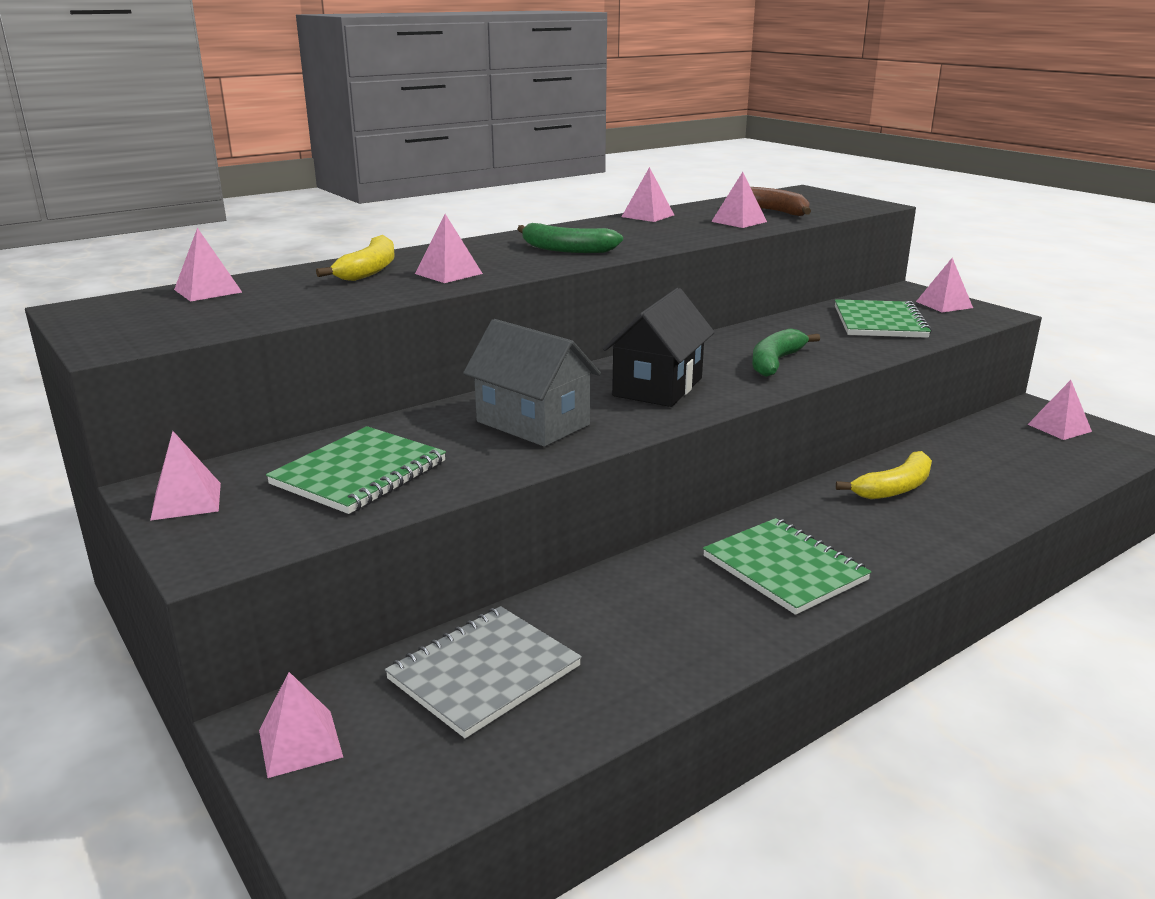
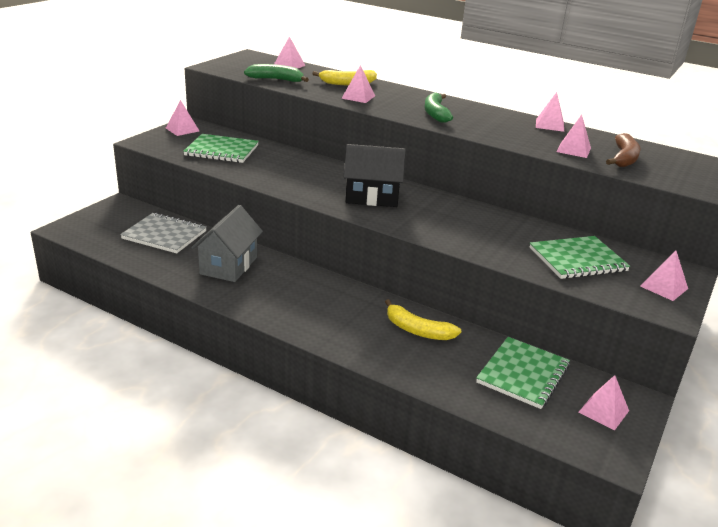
camera: 65 degrees right, 5 degrees up
(300, 743) = (111, 211): pink pyramid -> none
(532, 423) = (297, 174): grey house -> grey house (228, 265)
(775, 362) = (447, 226): green banana -> green banana (276, 80)
(784, 568) = (289, 297): green notebook -> green notebook (523, 374)

